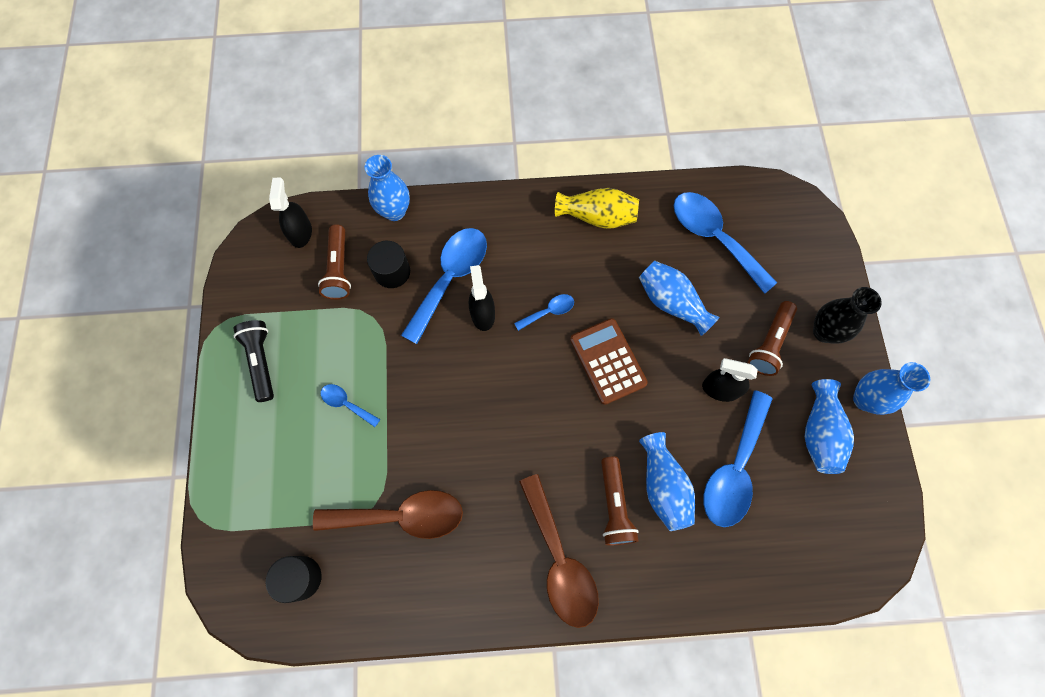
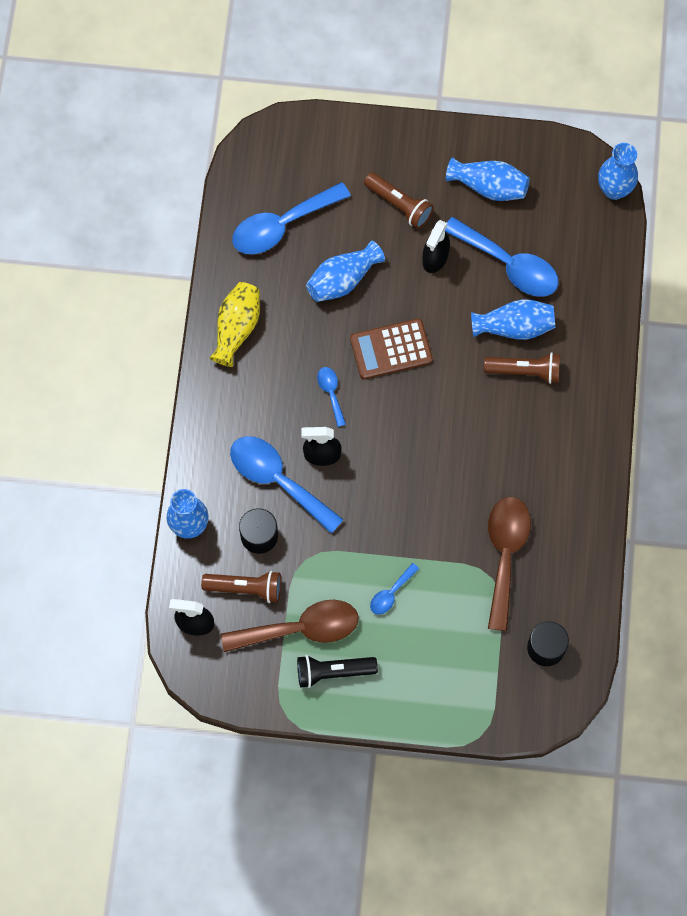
camera: 80 degrees left, 0 degrees up
(559, 560) = (564, 425): brown spoon -> brown spoon (300, 629)
(824, 332) = (396, 155): black vase -> none
(865, 399) = (465, 141): blue vase -> blue vase (614, 189)

